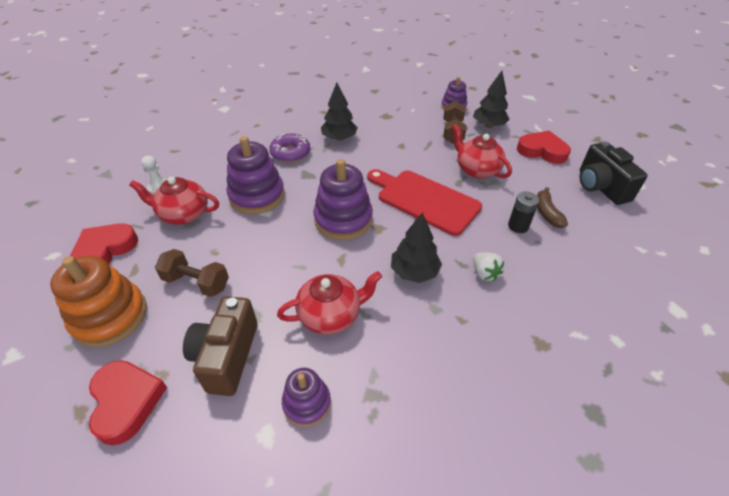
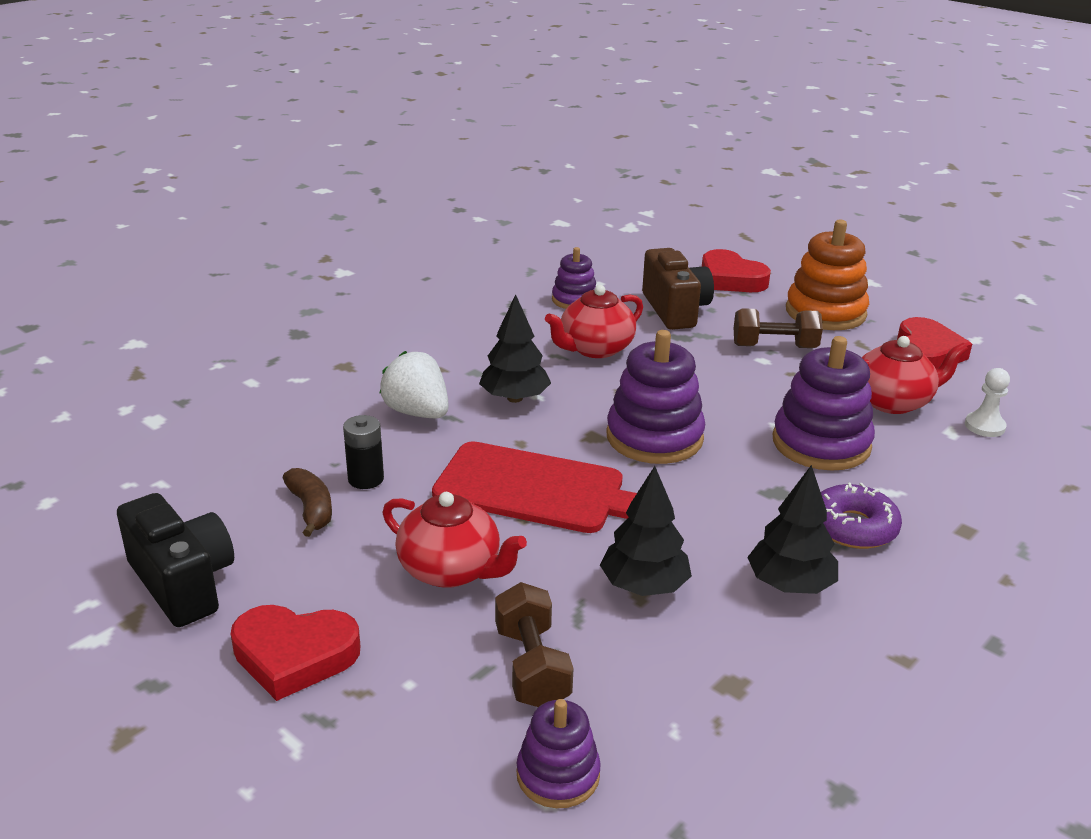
camera: 160 degrees right, 15 degrees down
(484, 273) = (417, 412): white strawberry -> white strawberry, size x1.56
(488, 125) = (437, 715): black tree -> black tree (644, 586)

